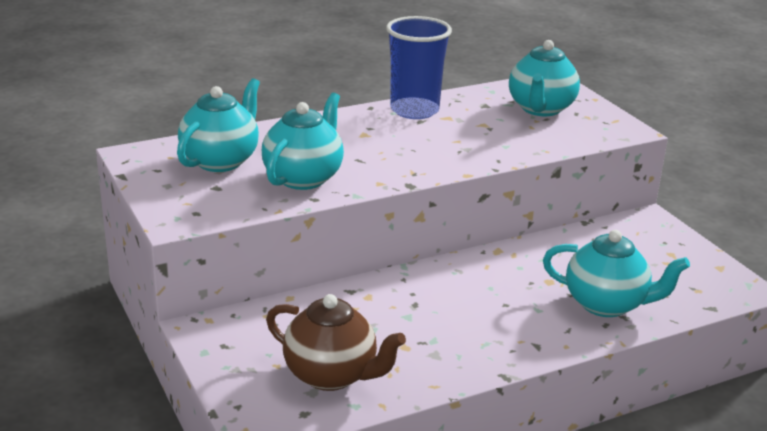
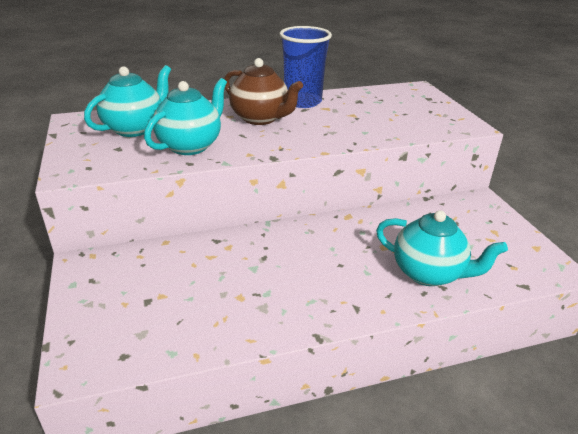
camera: 10 degrees right, 5 degrees up
(332, 375) = (166, 319): brown teapot -> brown teapot (261, 118)
(541, 109) = (402, 106): turquoise teapot -> none

